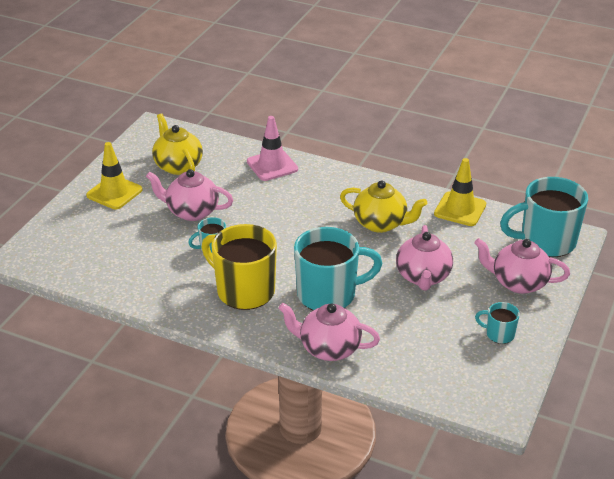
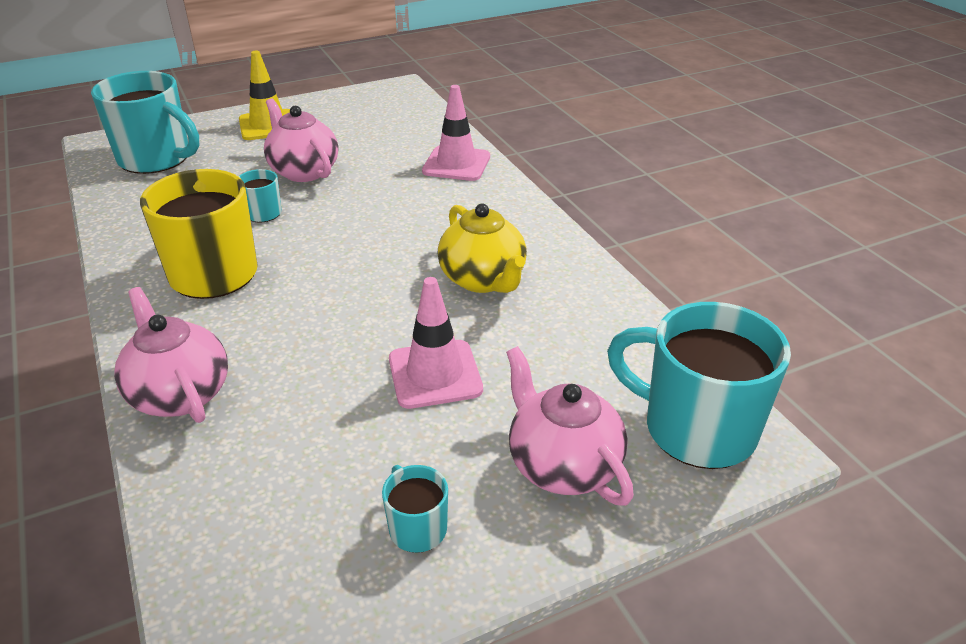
camera: 40 degrees right, 0 degrees up
(178, 165) = (363, 126): yellow teapot -> none
(328, 294) = (289, 328): turquoise mug -> turquoise mug (156, 159)
(423, 277) = (435, 374): pink teapot -> pink traffic cone
(460, 209) = (618, 314): yellow traffic cone -> none

